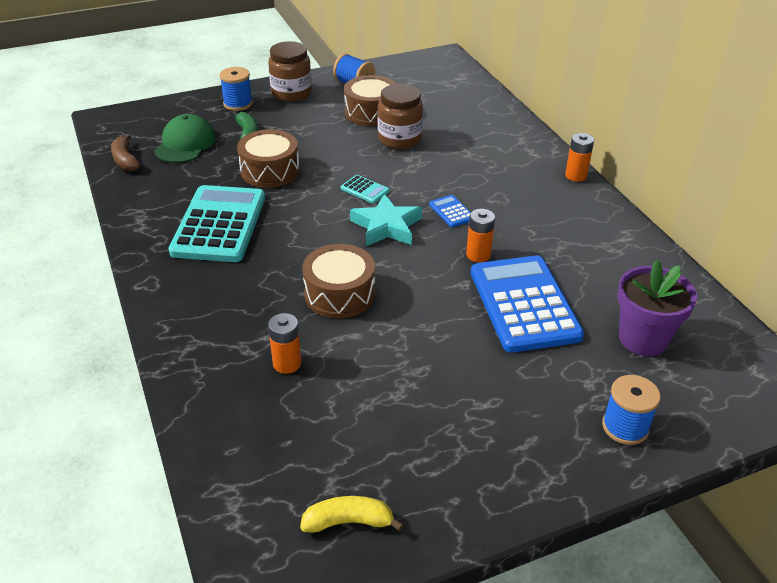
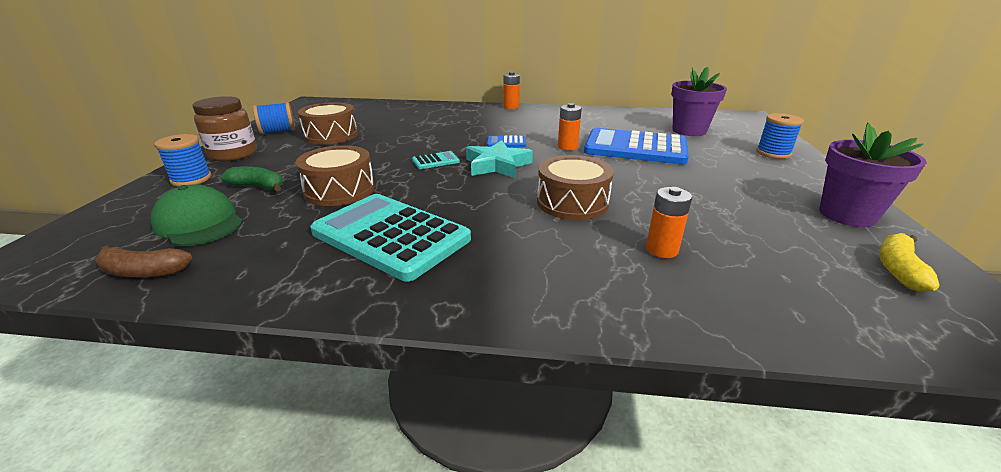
camera: 60 degrees left, 10 degrees down
(399, 139) = (387, 136): brown jar -> none
(458, 492) = (847, 215): none -> purple flower pot

